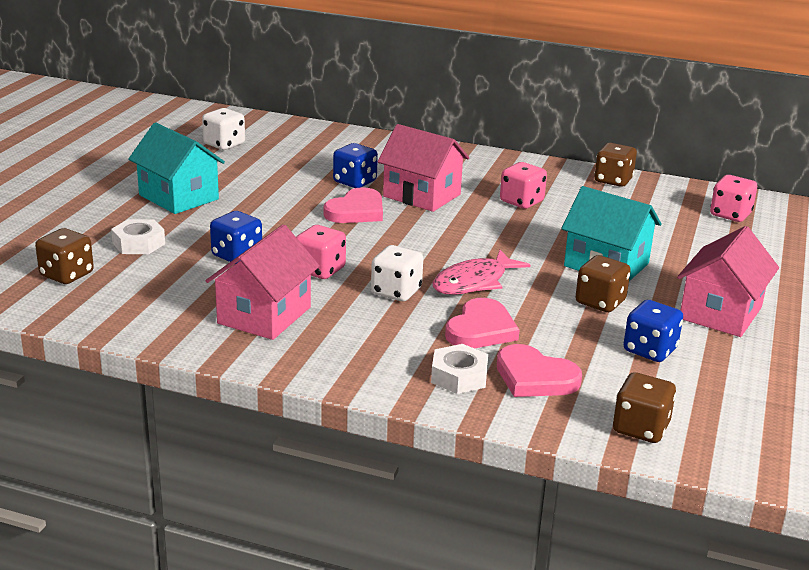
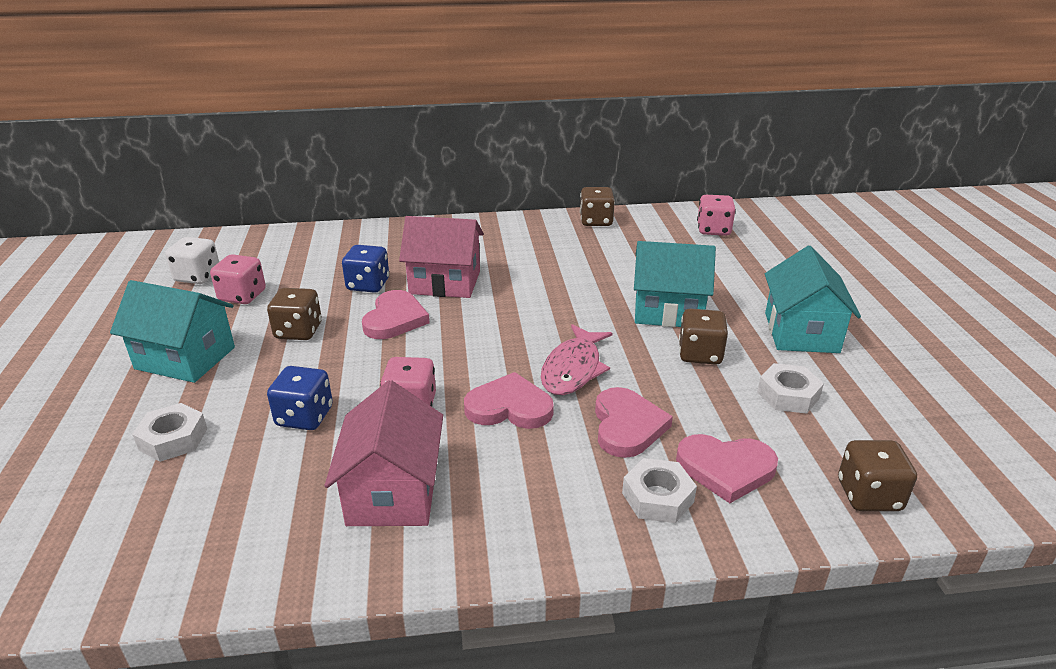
camera: 25 degrees left, 5 degrees up
(67, 275) = (101, 521): brown dice -> brown dice (298, 331)
(396, 292) = (509, 407): white dice -> pink heart
(521, 202) = (540, 264): pink dice -> pink dice (242, 296)
(649, 350) = (788, 395): blue dice -> white nut
(720, 313) = (801, 332): pink house -> turquoise house

